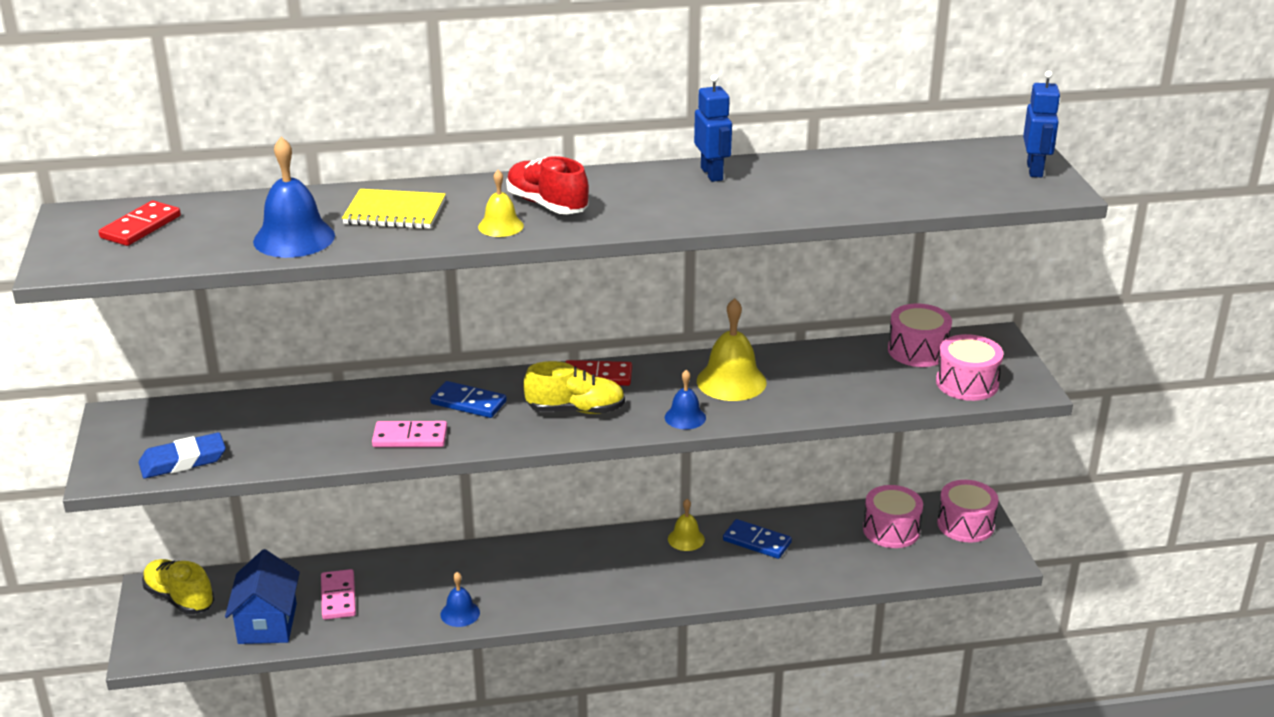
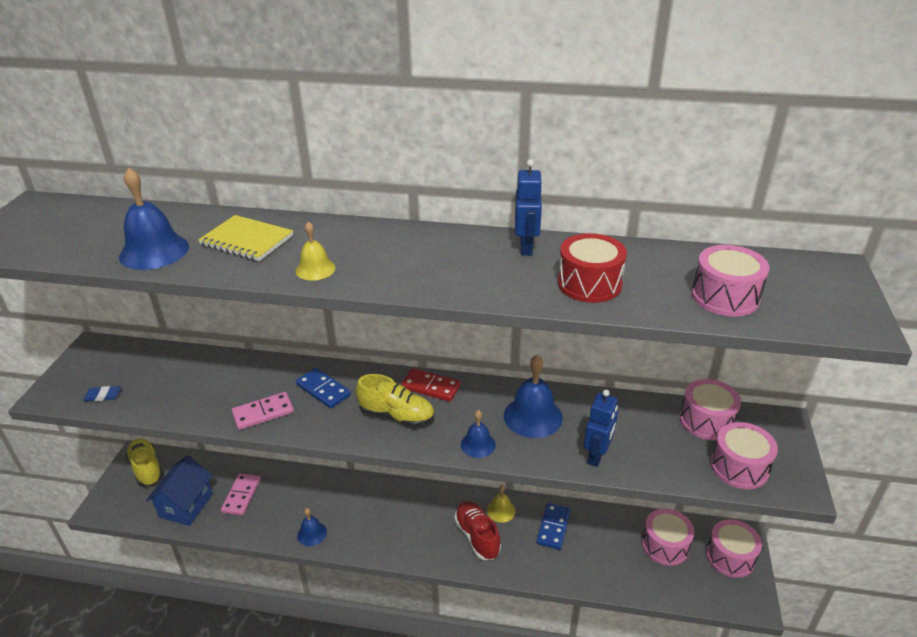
camera: 20 degrees right, 5 degrees up
(140, 227) = (63, 221): red domino -> none
(183, 461) = (103, 396): blue eraser -> blue eraser, size x0.56
(410, 437) = (263, 413): pink domino -> pink domino turned 45 degrees counterclockwise
(547, 205) = (368, 254): red shoe -> red shoe (477, 537)
(731, 381) = (533, 416): yellow bell -> blue bell
(757, 541) = (553, 527): blue domino -> blue domino turned 60 degrees clockwise
(797, 195) = (589, 284): none -> red drum
(930, 186) = (725, 297): none -> pink drum
(1035, 170) = (842, 296): blue robot -> blue robot (597, 456)

